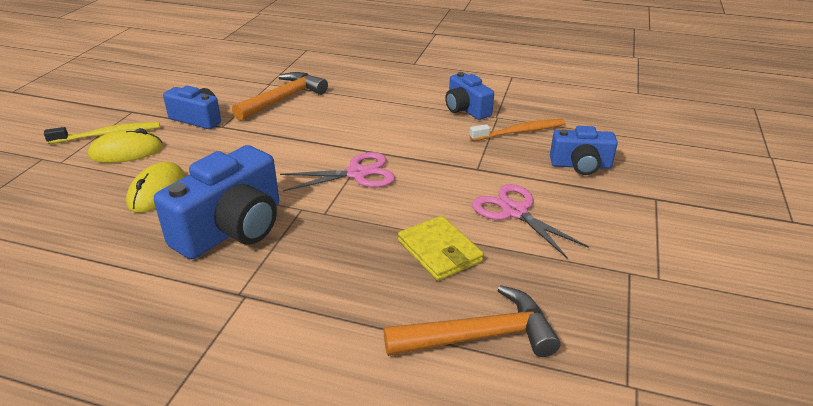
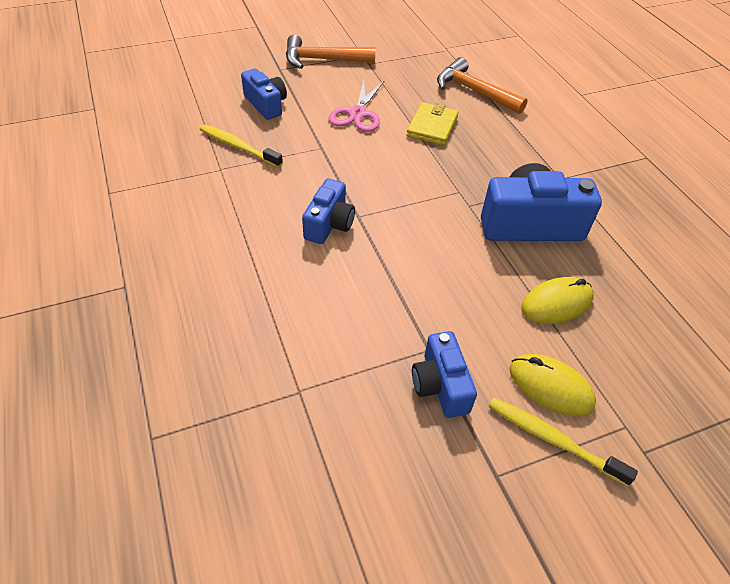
camera: 130 degrees left, 15 degrees up
(283, 99) = (325, 343): orange hammer -> orange hammer (323, 60)
(357, 174) = (397, 202): pink scissors -> none
(466, 109) = (221, 192): blue camera -> blue camera (329, 224)
(520, 132) = (238, 147): orange toothbrush -> yellow toothbrush

